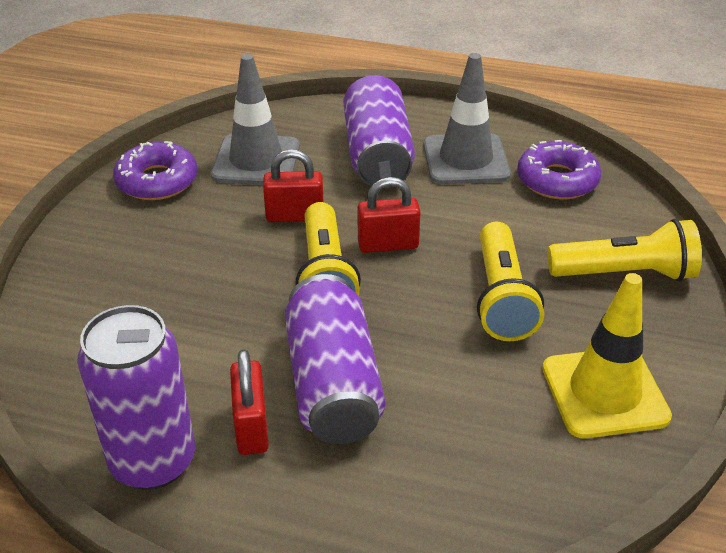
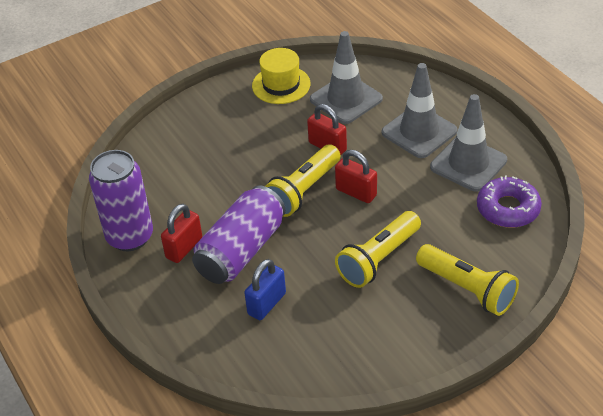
camera: 45 degrees right, 5 degrees up
(157, 181) = (281, 85): purple donut -> yellow hat
(377, 155) = (419, 132): purple can -> grey traffic cone
(443, 425) = (266, 304): none -> blue padlock
(604, 392) = (365, 342): yellow traffic cone -> none

